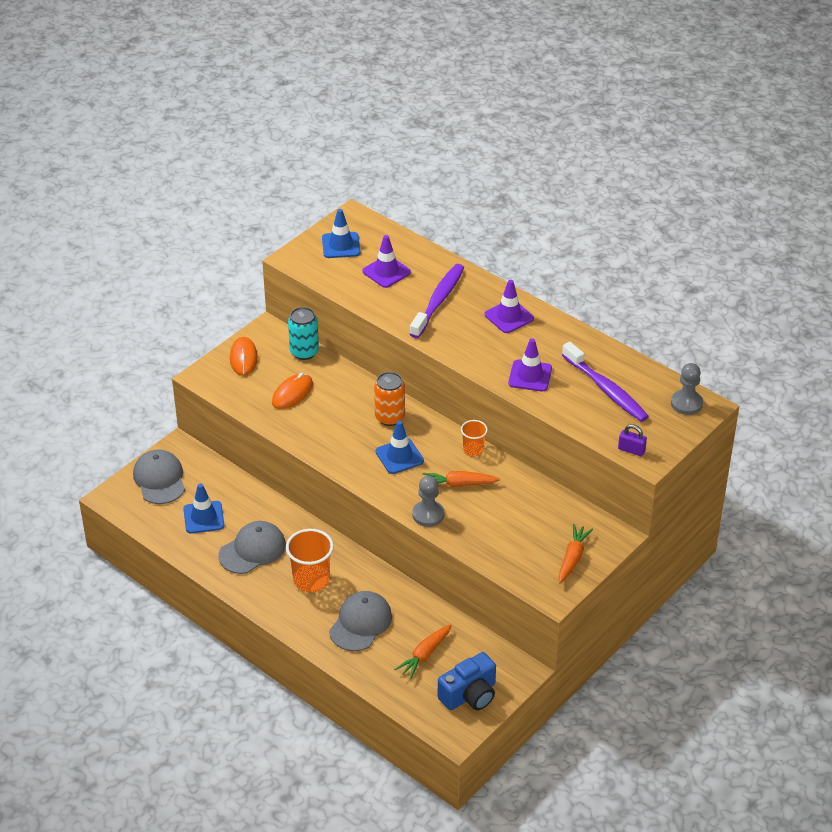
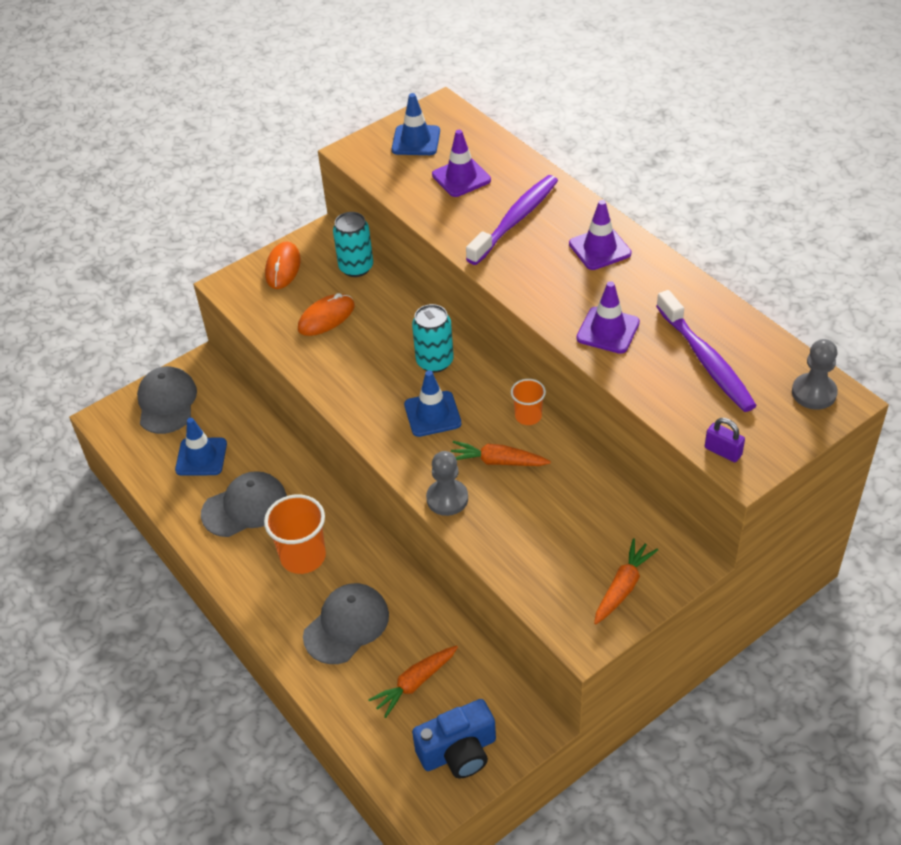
camera: 15 degrees right, 5 degrees up
(390, 417) = (434, 361): orange can -> turquoise can

